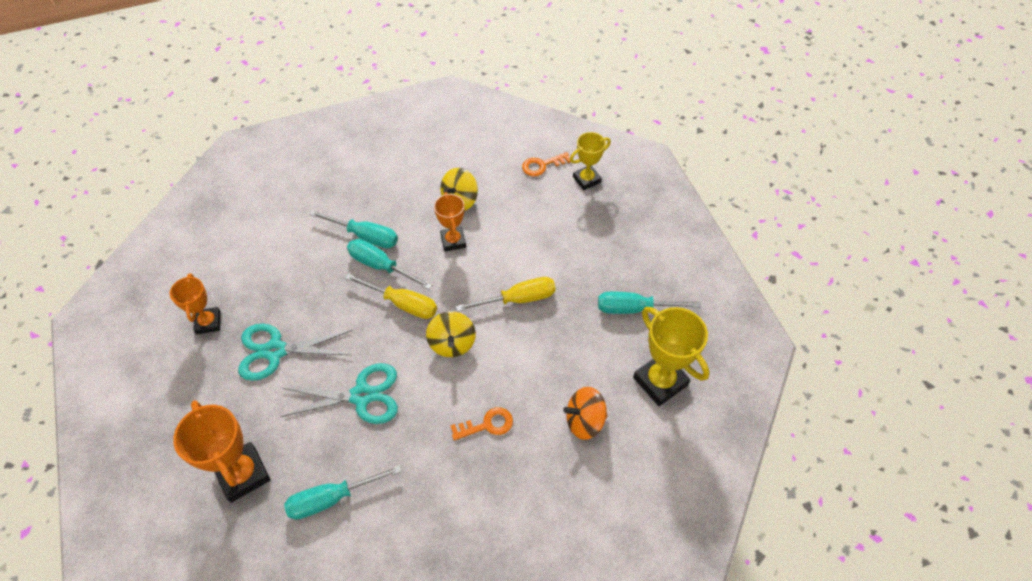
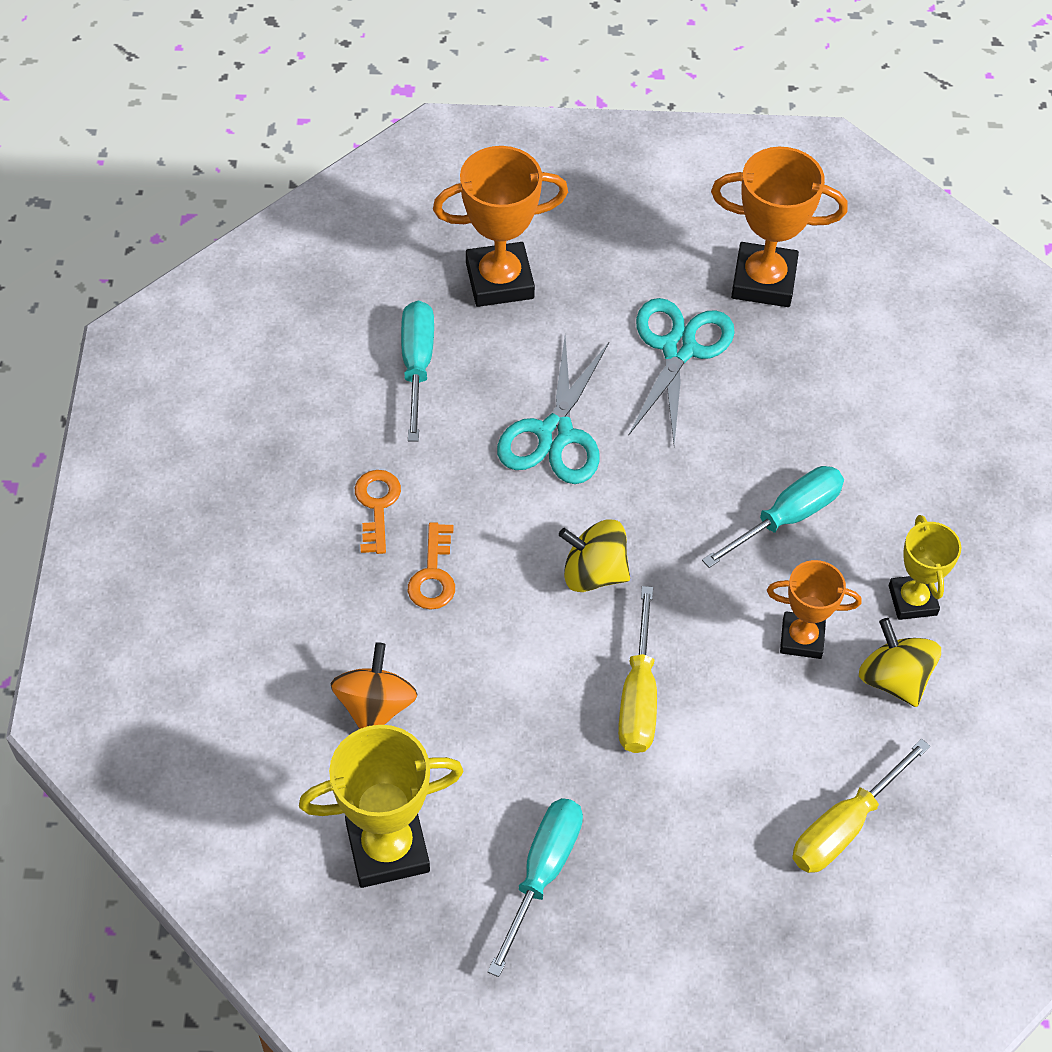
camera: 110 degrees right, 0 degrees up
(208, 322) = (763, 281): orange trophy -> orange trophy, size x1.60
(365, 236) = (859, 512): turquoise screwdriver -> none
(403, 304) = (698, 528): yellow screwdriver -> yellow screwdriver (844, 826)
(542, 165) = (939, 853): orange key -> orange key (377, 505)
(586, 179) = (874, 922): yellow trophy -> yellow trophy (912, 600)

